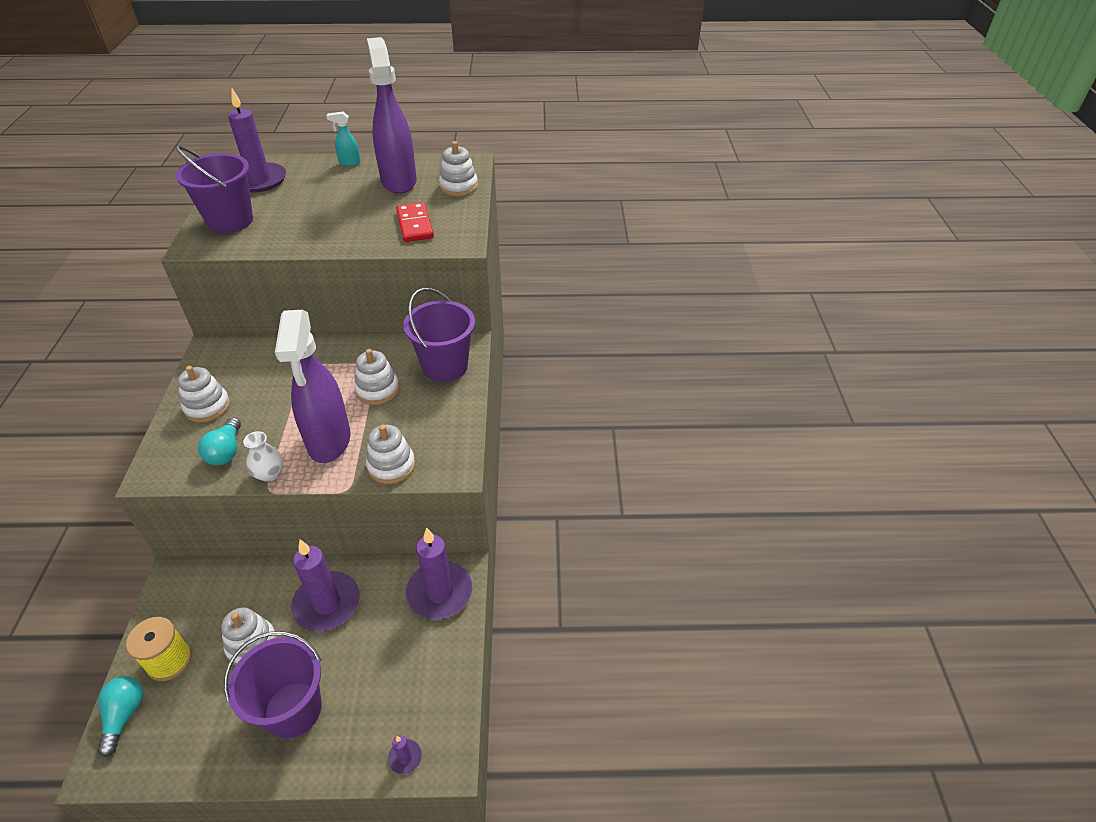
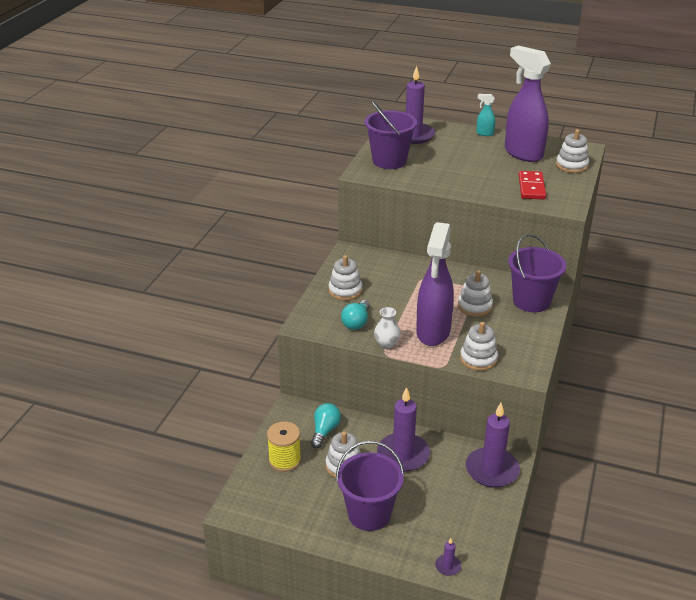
camera: 20 degrees right, 10 degrees down
(124, 715) = (251, 484): turquoise light bulb -> turquoise light bulb (325, 431)
(399, 181) = (522, 153): purple spray bottle -> purple spray bottle turned 45 degrees counterclockwise

